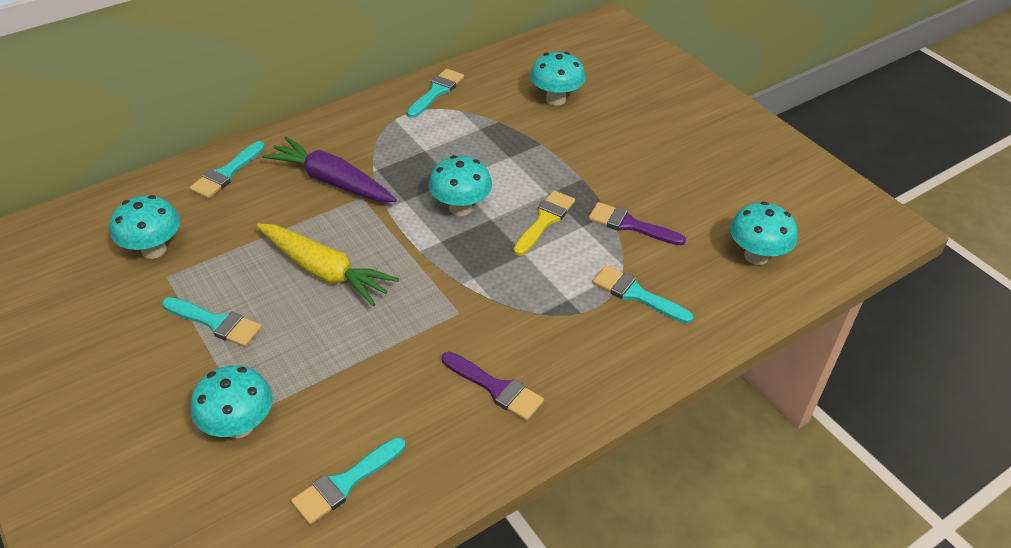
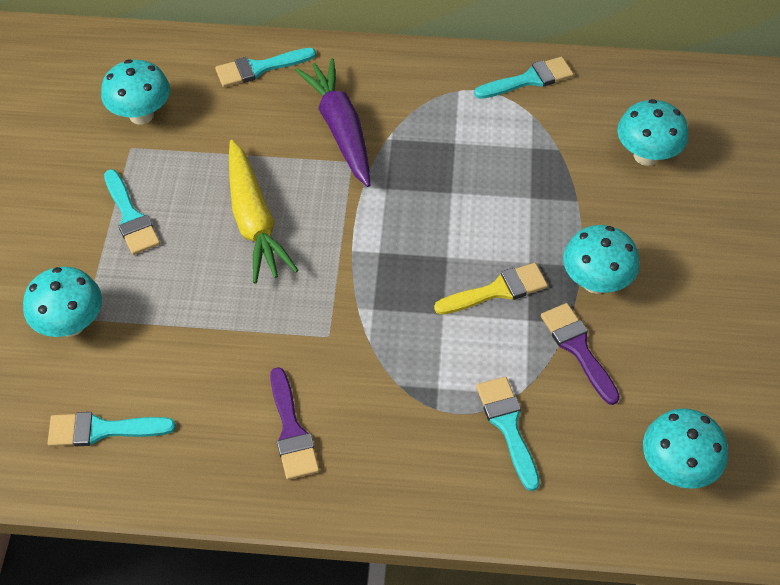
camera: 40 degrees right, 10 degrees up
(460, 208) = (430, 227): turquoise mushroom -> turquoise mushroom (595, 282)

